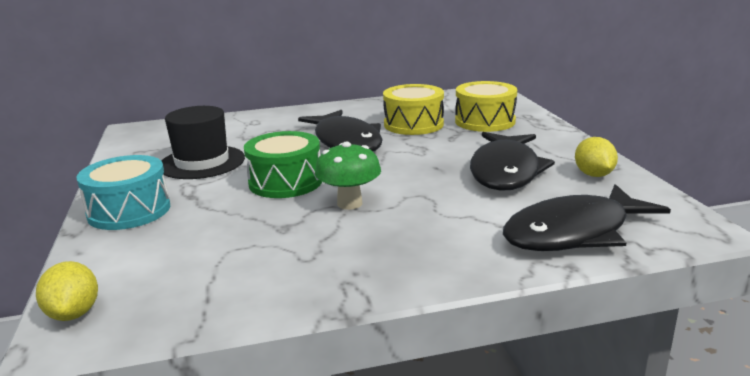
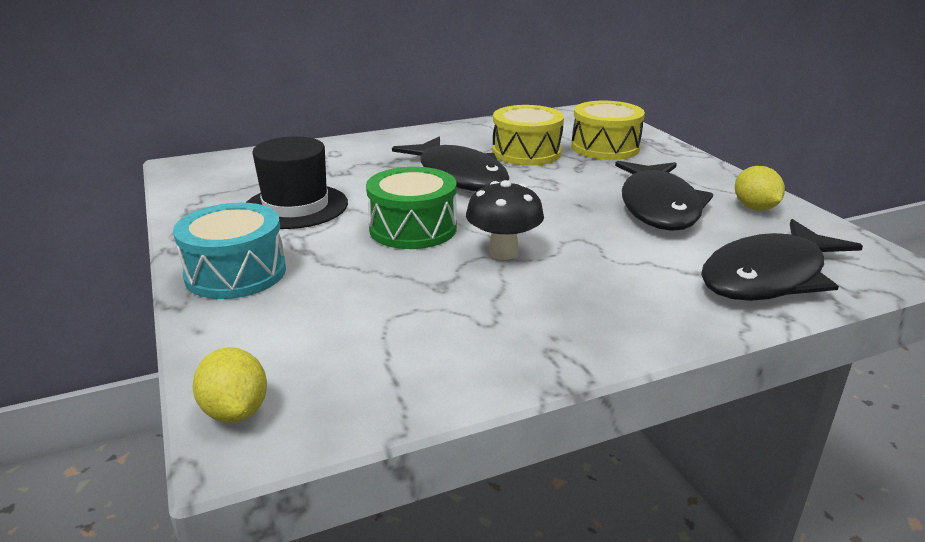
camera: 10 degrees left, 5 degrees up
(349, 203) = (503, 252): green mushroom -> black mushroom

